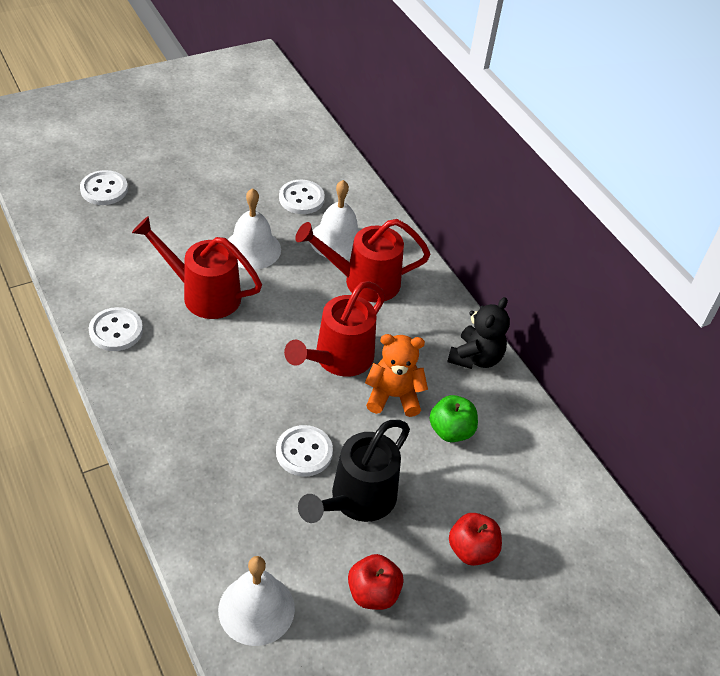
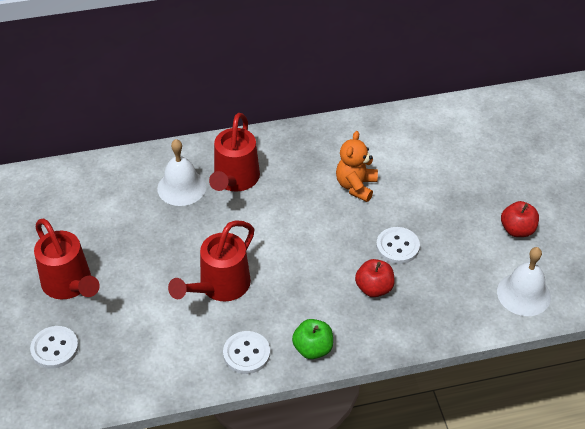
camera: 70 degrees left, 0 degrees up
(252, 249) = (174, 245): white bell -> none
(301, 198) = (122, 202): white button -> none
(338, 359) = (313, 211): red watering can -> red watering can (70, 285)
(357, 500) = (444, 224): black watering can -> none
(451, 431) = (393, 162): green apple -> green apple (313, 349)
(471, 550) = (490, 173): red apple -> red apple (374, 288)
(475, 358) = (329, 133): black teddy bear -> none

